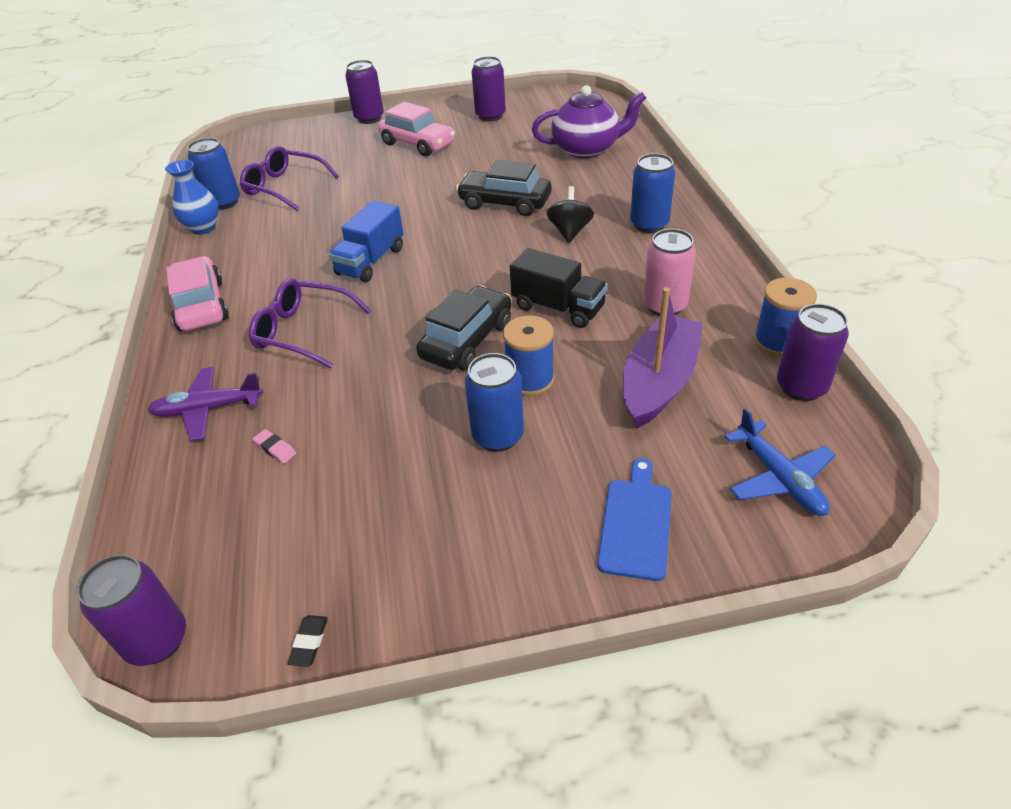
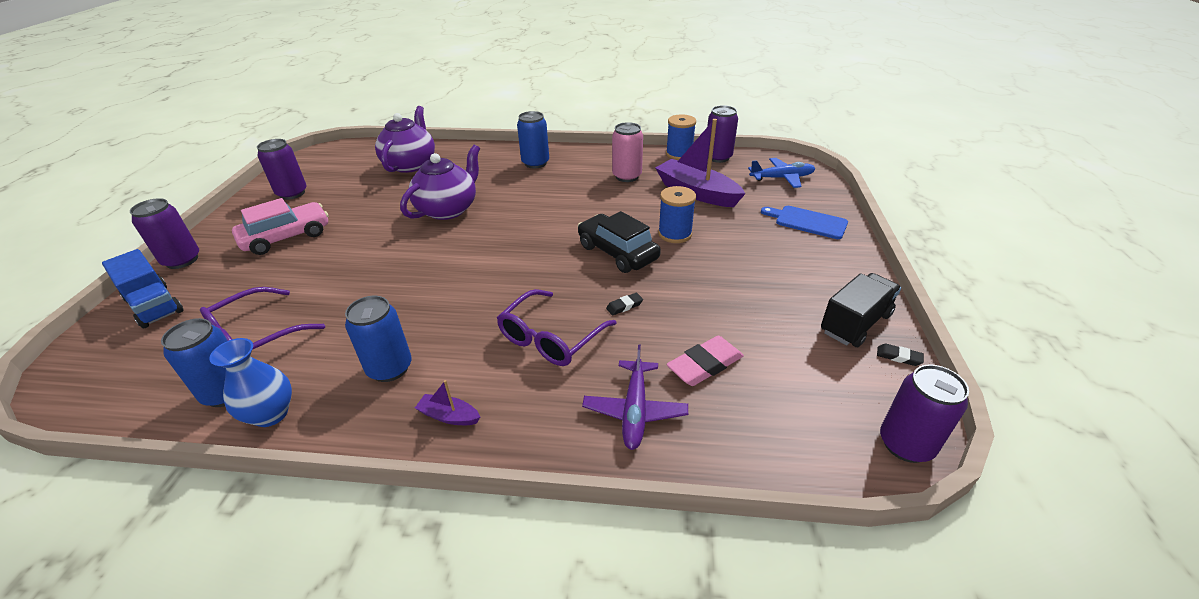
camera: 75 degrees left, 5 degrees down
(201, 305) = (449, 416): pink car -> purple boat
(275, 448) = (705, 365): pink eraser -> pink eraser, size x1.97
(364, 368) = (624, 306): none -> black eraser
(371, 261) = (470, 287): blue truck -> blue truck (154, 306)
(498, 436) = (725, 255): blue can -> blue can (390, 368)
(505, 203) = (448, 209): black car -> purple teapot
(558, 308) = (604, 211): black truck -> black truck (855, 323)
(570, 231) = (516, 191): black spinning top -> none

